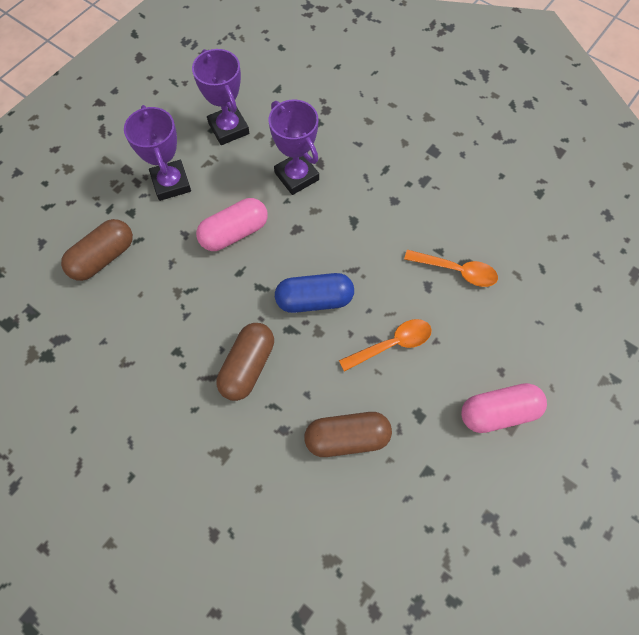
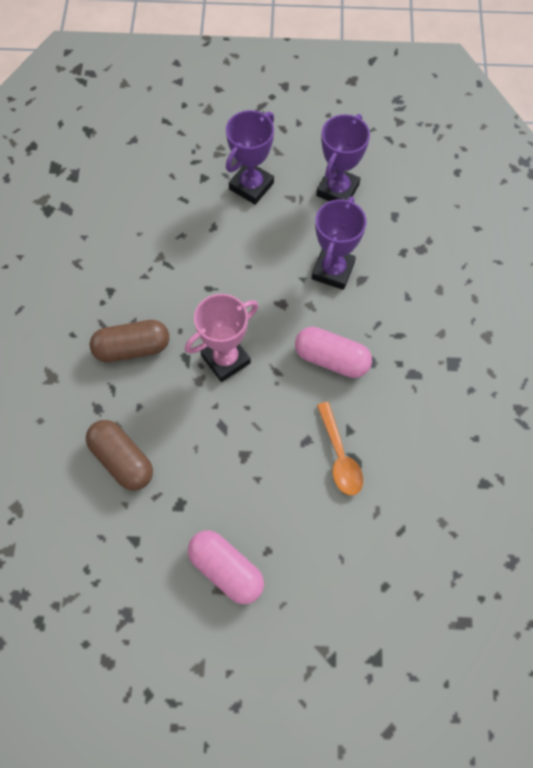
camera: 55 degrees right, 0 degrees up
(103, 257) = (151, 187): brown capsule -> none
(234, 233) = (241, 261): pink capsule -> pink capsule (331, 359)
(314, 300) = (226, 359): blue capsule -> pink trophy
(392, 344) = (228, 444): orange spoon -> none

